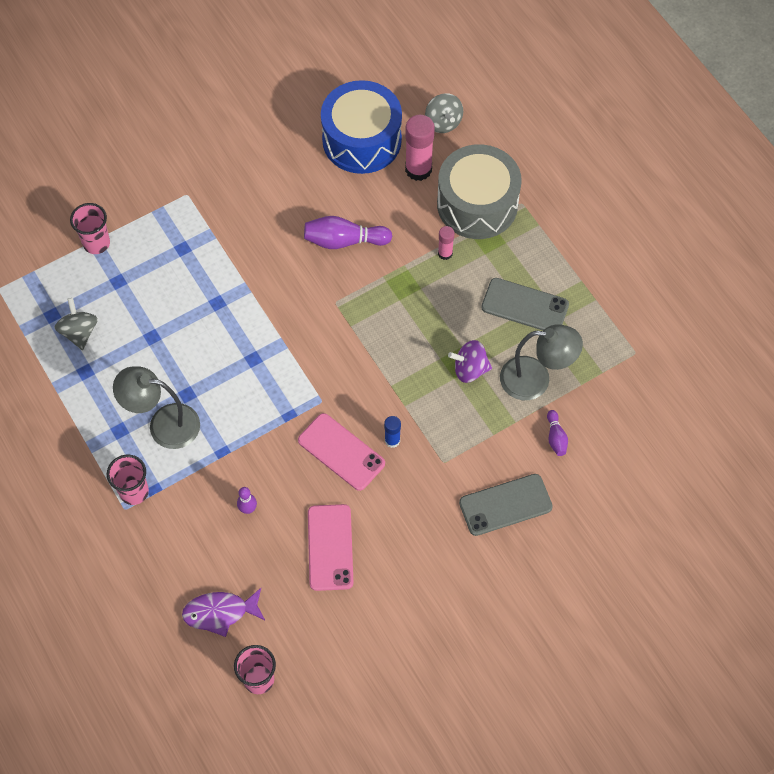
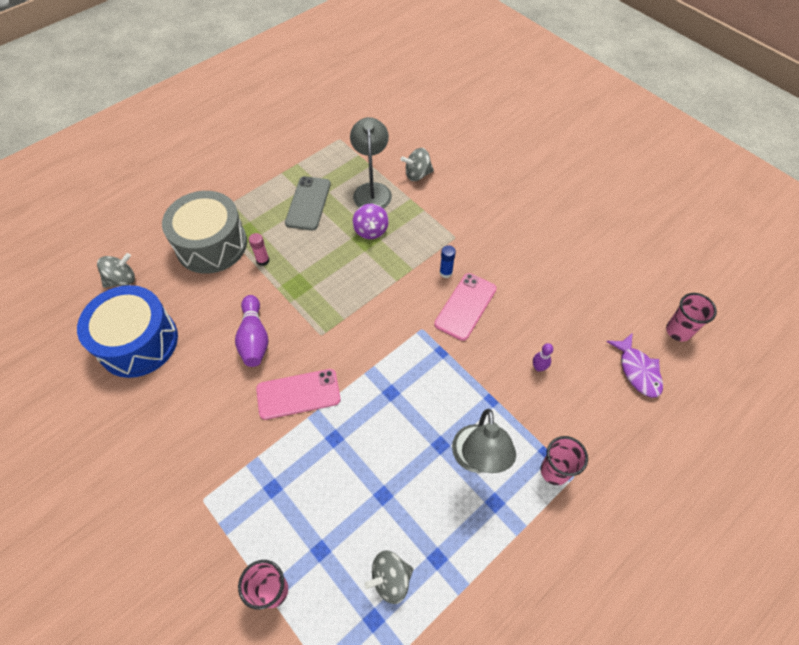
camera: 100 degrees left, 5 degrees down
(330, 547) = (551, 300): pink phone -> pink phone (298, 394)
(418, 169) = (174, 291): pink glue stick -> none
(505, 505) = (479, 197): grey phone -> none
(556, 437) = (417, 174): purple bowling pin -> grey spinning top

